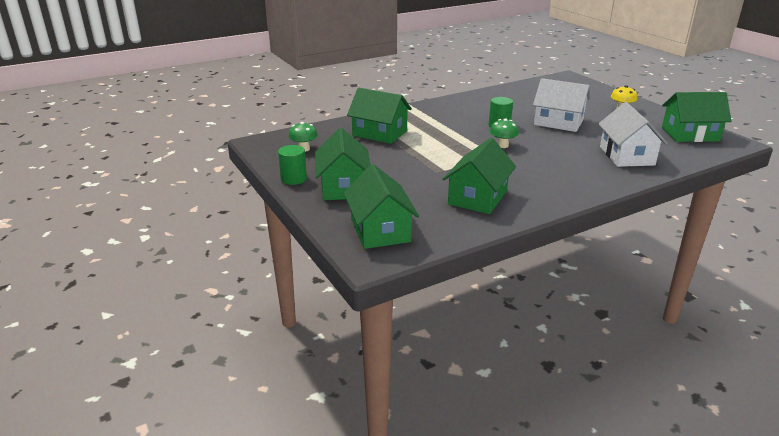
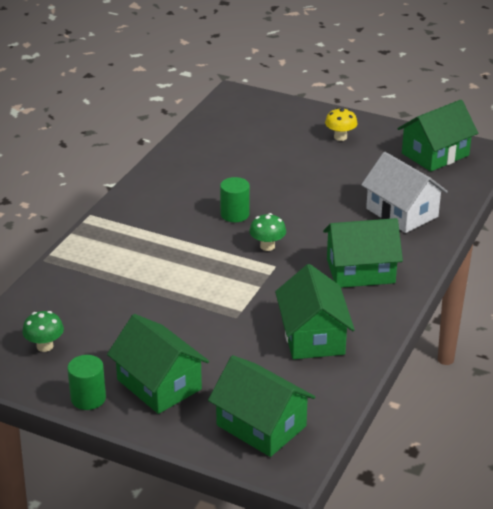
camera: 35 degrees left, 5 degrees up
(379, 133) = (109, 281): green house -> green house (360, 271)
(558, 122) = (293, 184): white house -> none

